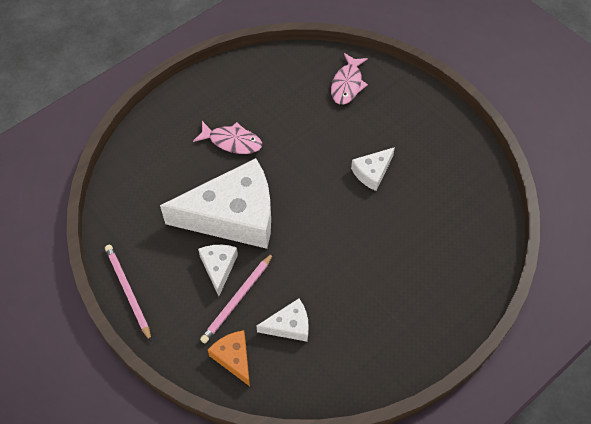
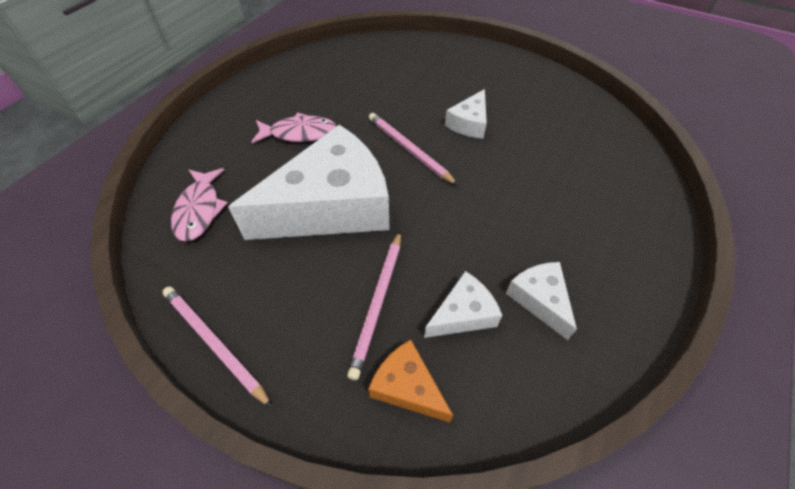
camera: 20 degrees left, 5 degrees down
(218, 267) = (336, 270): white cheese -> white cheese (539, 299)
(311, 183) = (409, 150): none -> pink pencil
(347, 84) = (401, 59): pink fish -> pink fish (199, 210)

